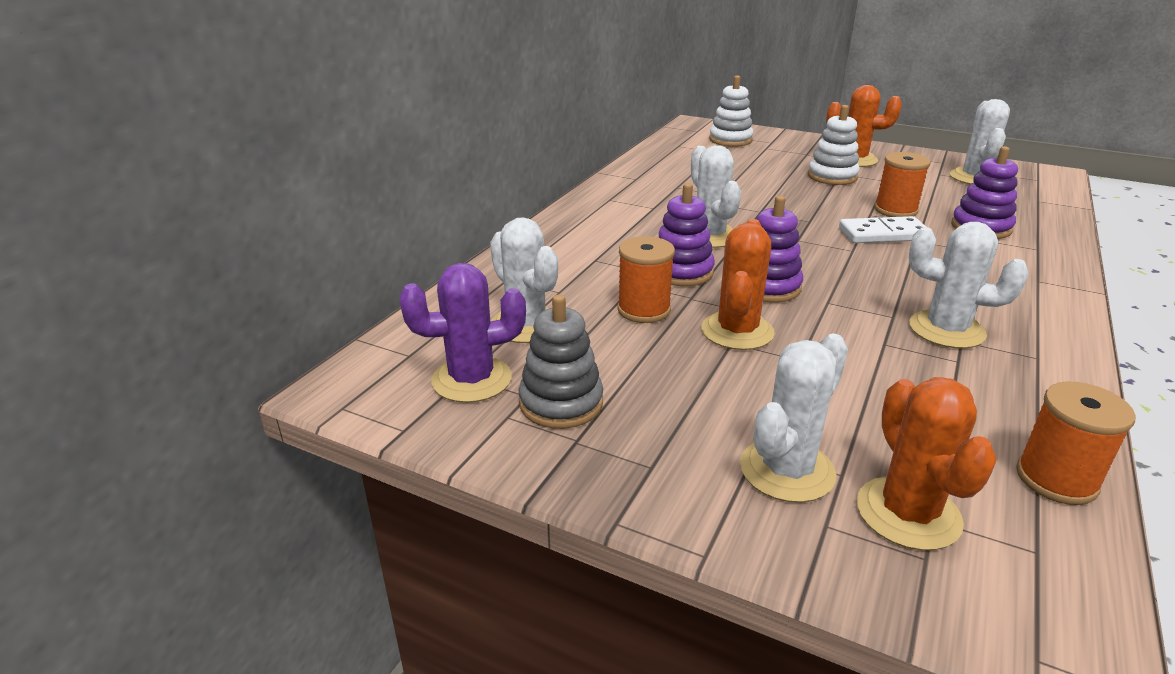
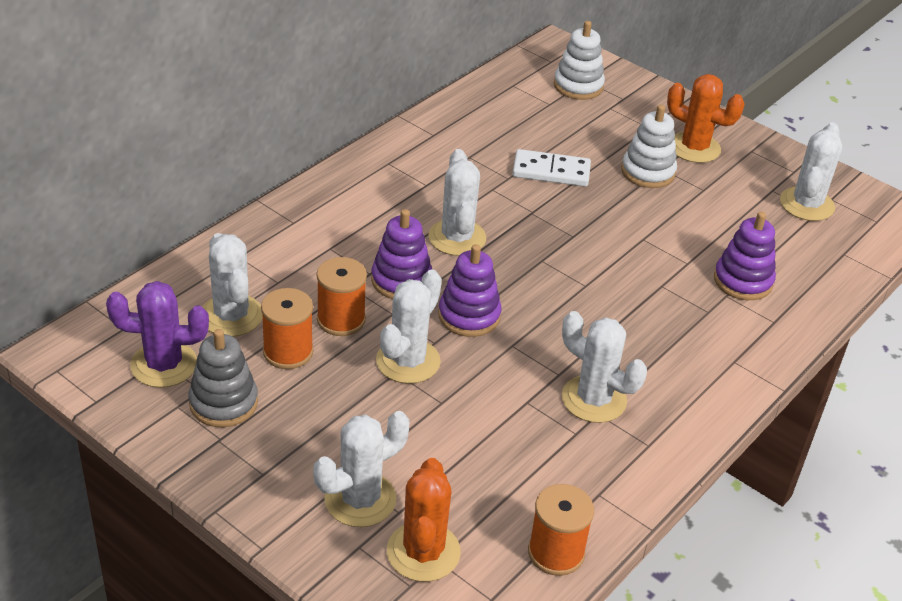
camera: 10 degrees right, 10 degrees up
(737, 331) = (408, 361): orange cactus -> white cactus
(883, 234) = (633, 270): white domino -> white domino (551, 171)
(895, 210) = (674, 238): orange spool -> orange spool (288, 352)

